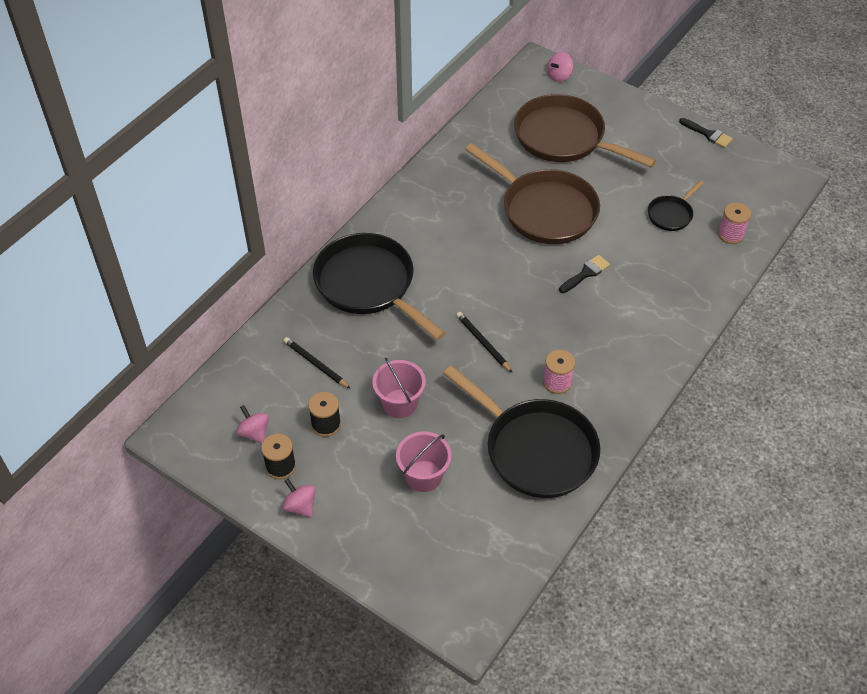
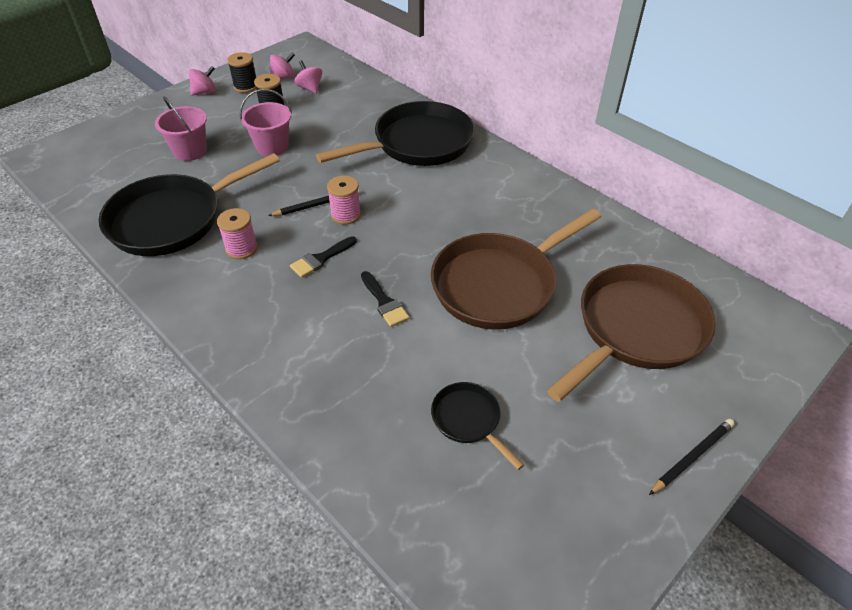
camera: 100 degrees right, 5 degrees down
(316, 364) = (337, 109): black pencil -> black pencil (692, 457)
(559, 76) = (777, 350): pink spinning top -> pink spinning top (310, 88)
(708, 134) = (653, 529): black brush -> black brush (321, 259)
(730, 234) = (412, 490): pink spool -> pink spool (345, 214)

